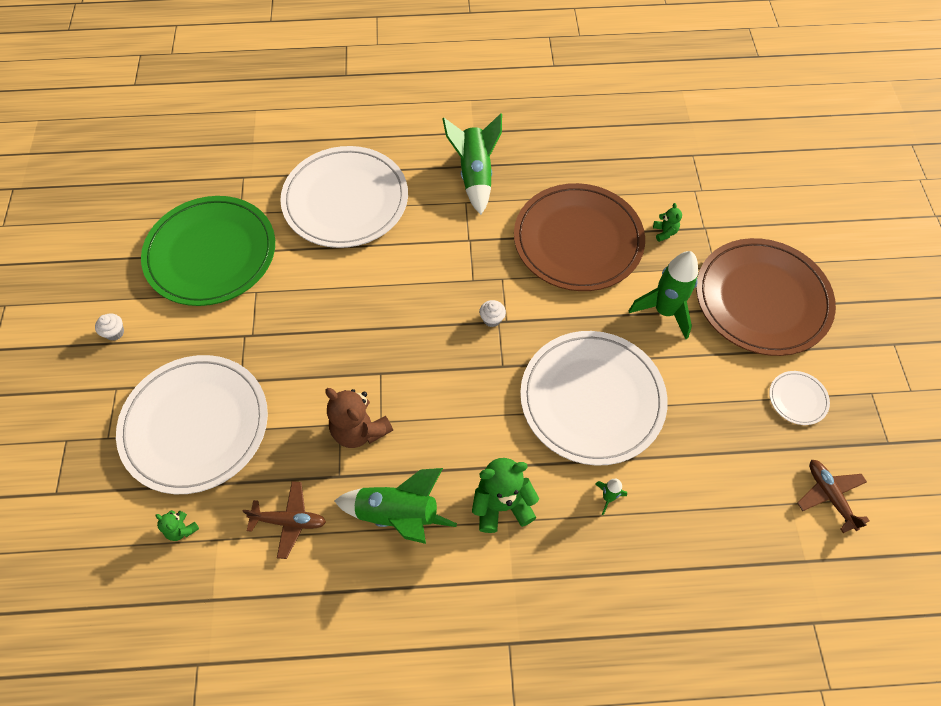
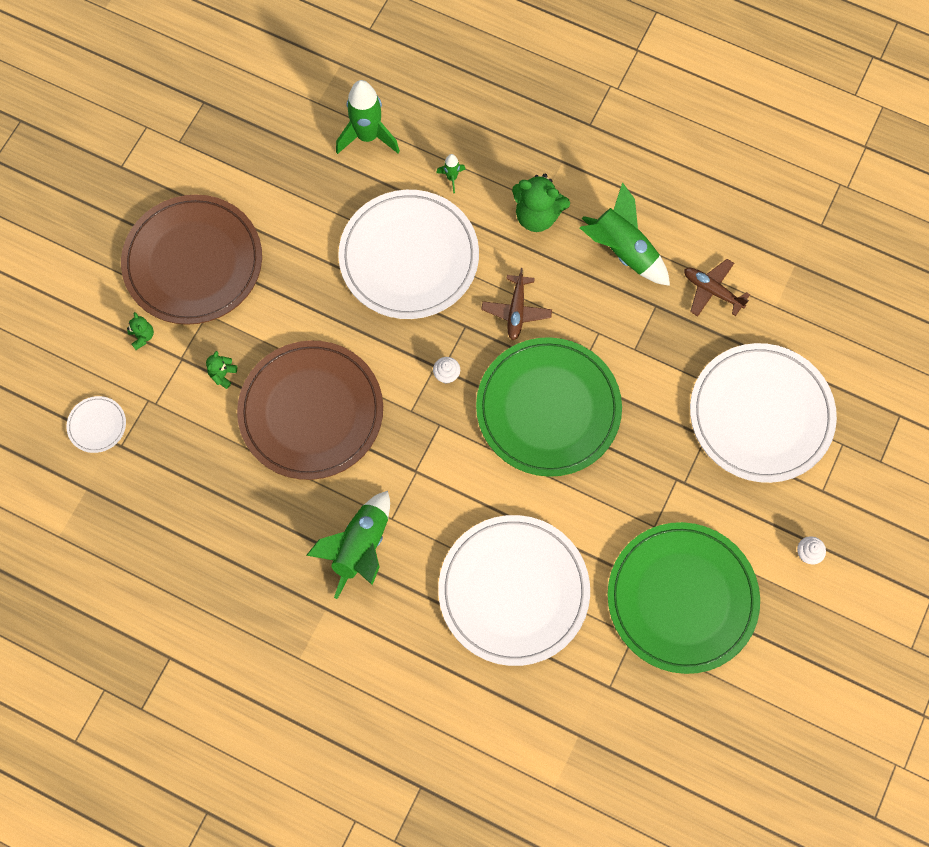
camera: 150 degrees left, 10 degrees up
(182, 529) = (801, 329): green teddy bear -> green teddy bear (142, 336)
(359, 430) = (620, 335): brown teddy bear -> none
(390, 335) = (548, 409): none -> green plate
(664, 311) = (287, 298): green rocket -> green rocket (368, 136)
(797, 399) = (242, 168): white plate -> white plate (97, 425)
(829, 496) = (284, 92): brown plane -> brown plane (516, 311)

